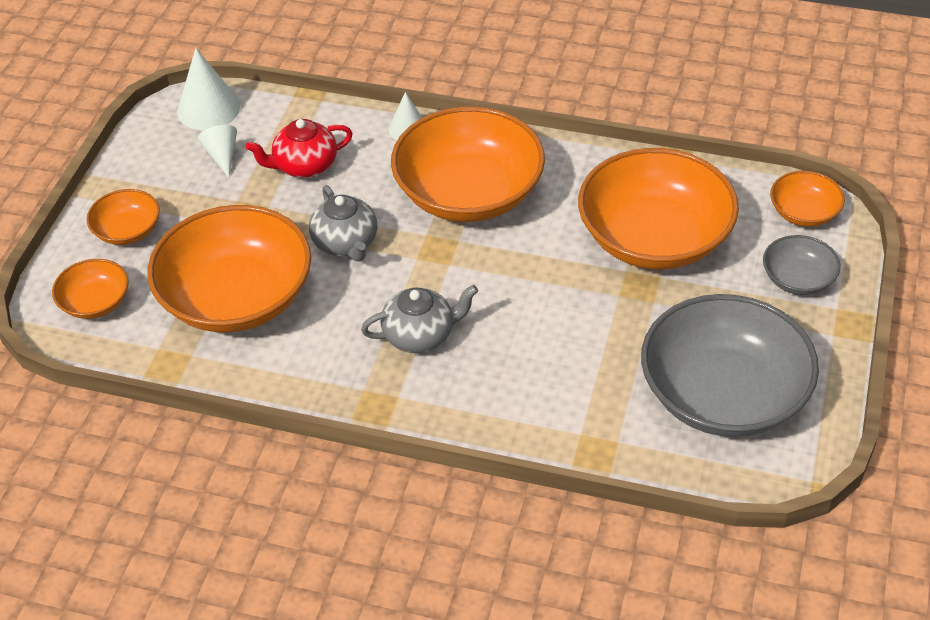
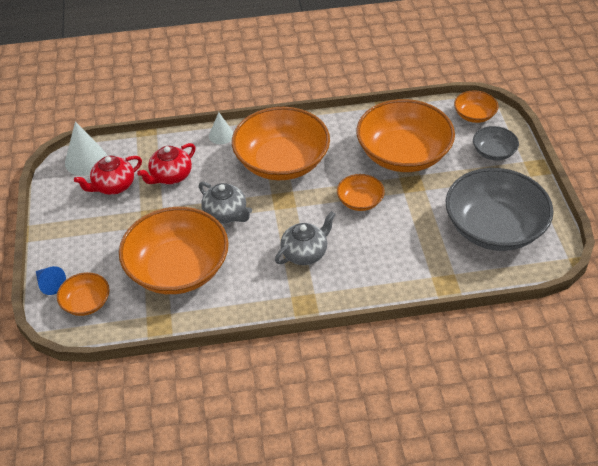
camera: 25 degrees left, 0 degrees up
(66, 262) = (50, 284): none -> blue cone
(127, 230) = (79, 251): orange bowl -> orange bowl (360, 201)
(222, 155) = (113, 186): white cone -> red teapot

